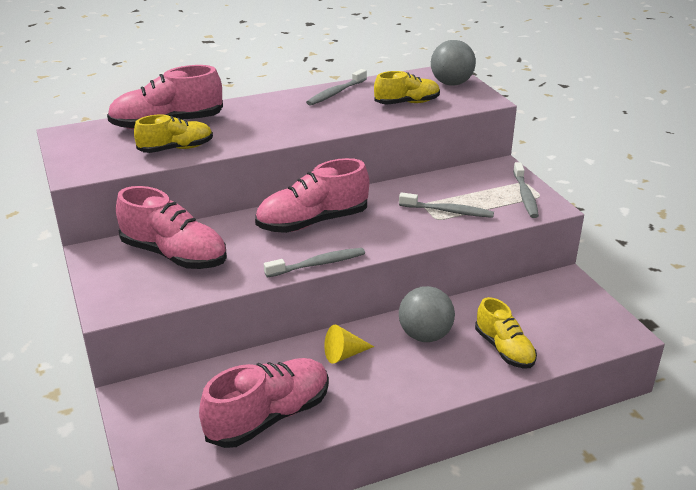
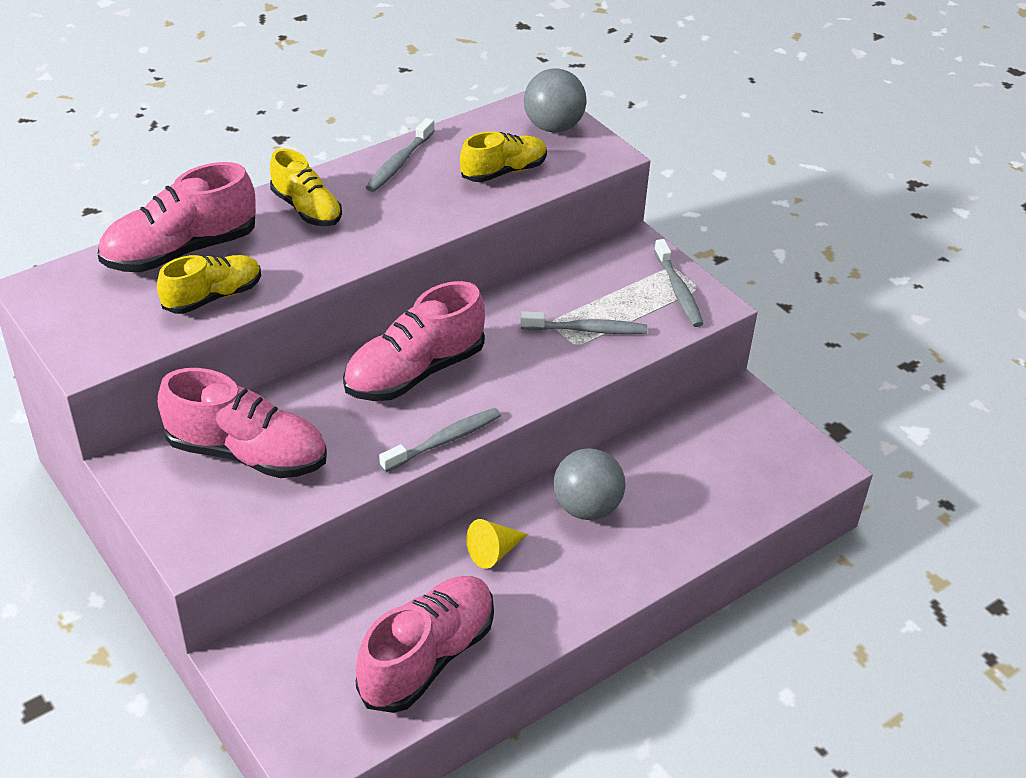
camera: 15 degrees left, 10 degrees up
(504, 349) = (688, 513): yellow shoe -> yellow shoe (307, 209)

